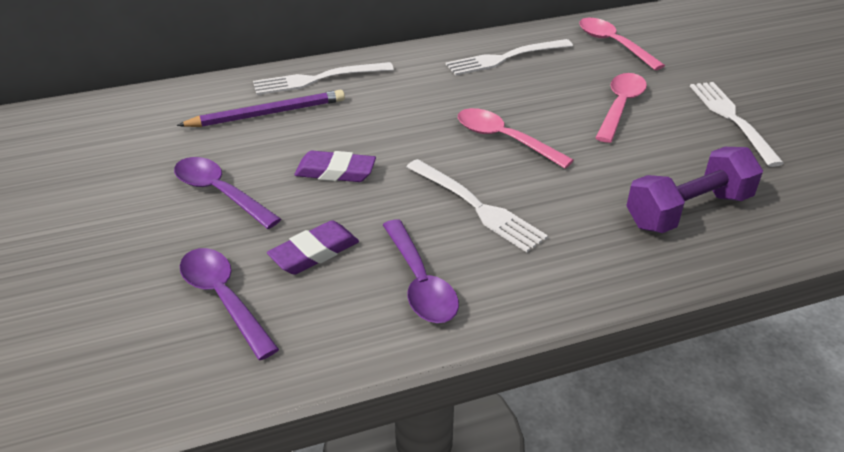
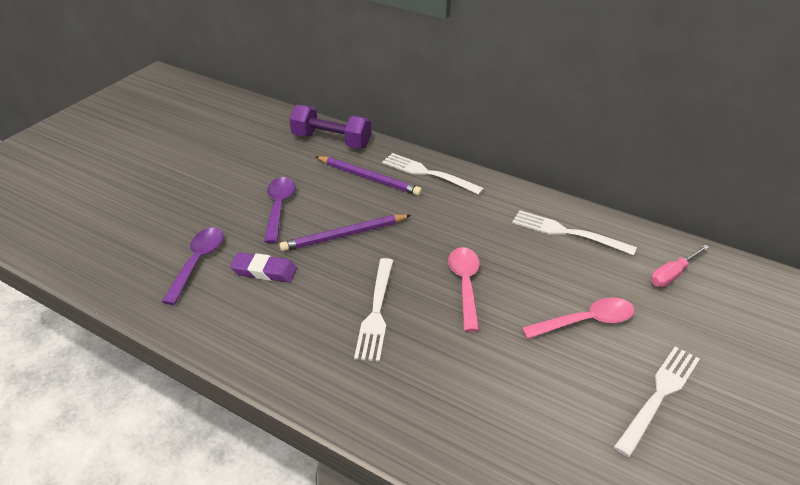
camera: 50 degrees right, 0 degrees up
(335, 171) = (344, 235): purple eraser -> purple pencil
(420, 283) = (278, 327): purple spoon -> none
(613, 44) = (672, 275): pink spoon -> pink screwdriver
(688, 211) = (493, 423): purple dumbbell -> purple dumbbell (331, 141)

